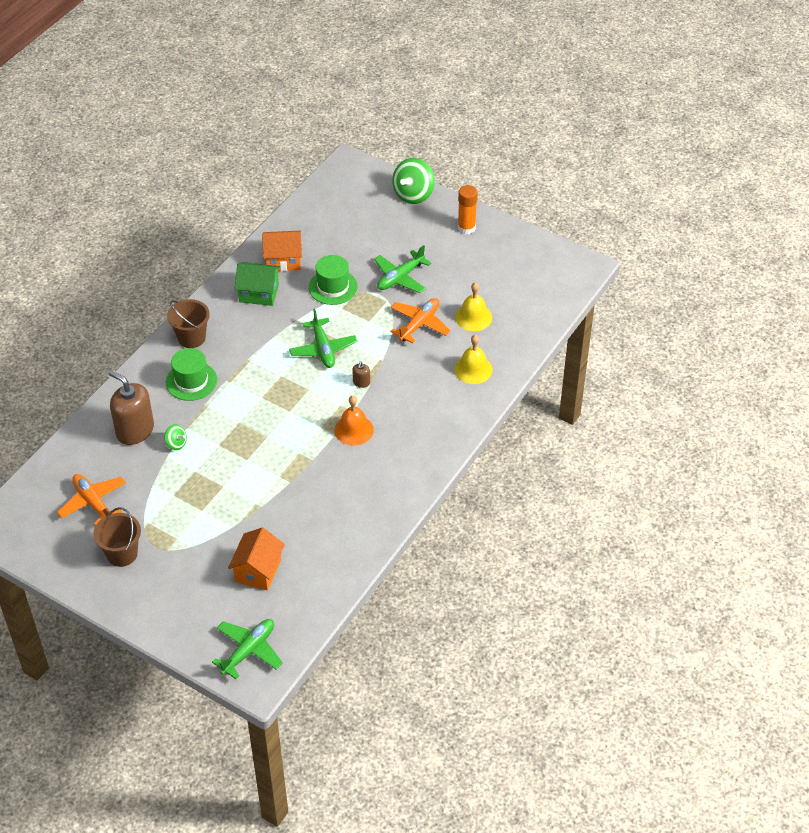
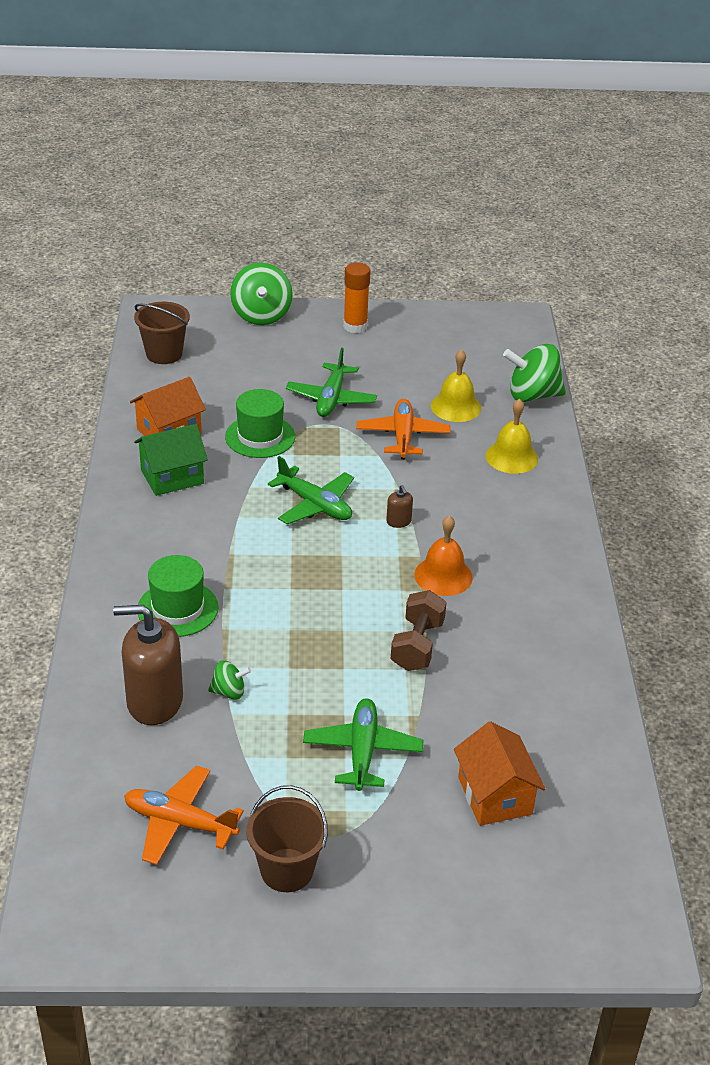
camera: 35 degrees left, 10 degrees down
(191, 338) = (129, 559): brown bucket -> brown bucket (164, 354)
(249, 650) = (588, 905): green plane -> green plane (362, 751)
(298, 465) = (417, 645): none -> brown dumbbell
(532, 330) = (532, 395): none -> green spinning top

